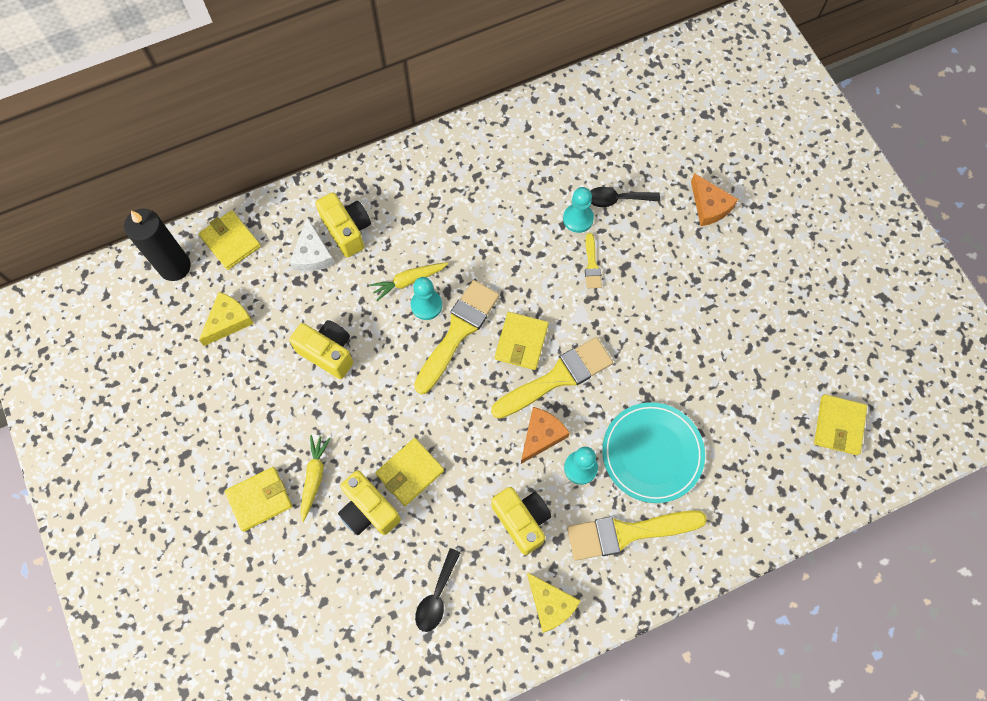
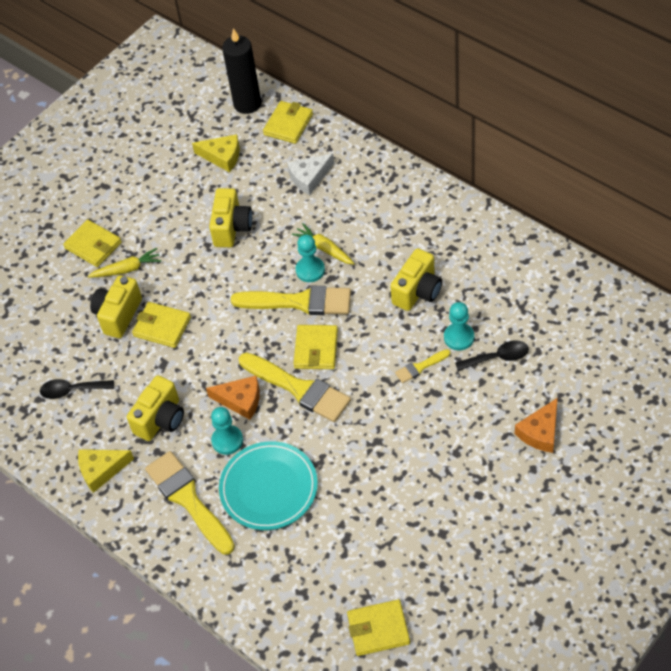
camera: 70 degrees right, 15 degrees down
(347, 230) = (344, 189): yellow camera -> yellow camera (417, 291)
(521, 342) = (316, 349): yellow wallet -> yellow wallet turned 75 degrees counterclockwise
(550, 604) = (101, 470): yellow cheese -> yellow cheese turned 45 degrees clockwise
(616, 199) = (498, 357): black spoon -> black spoon turned 105 degrees clockwise

